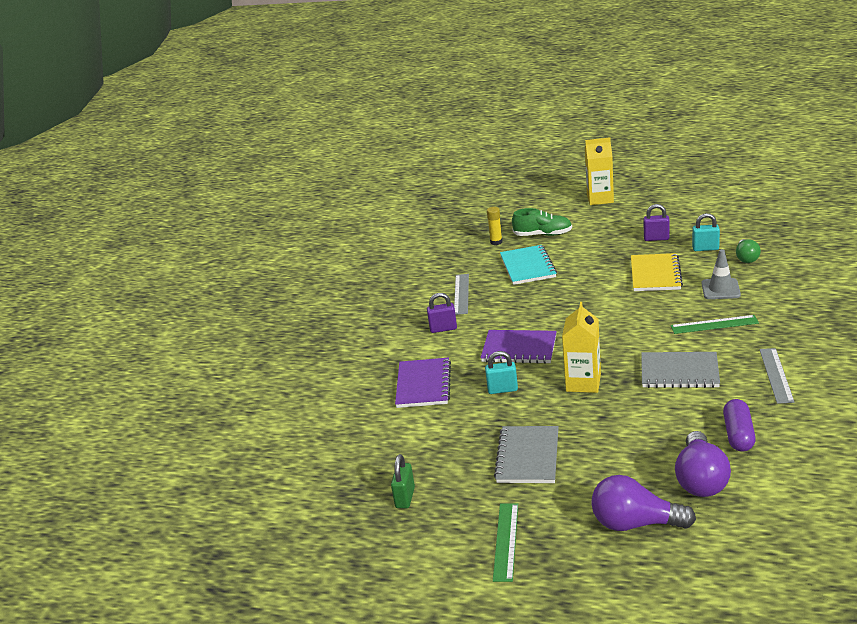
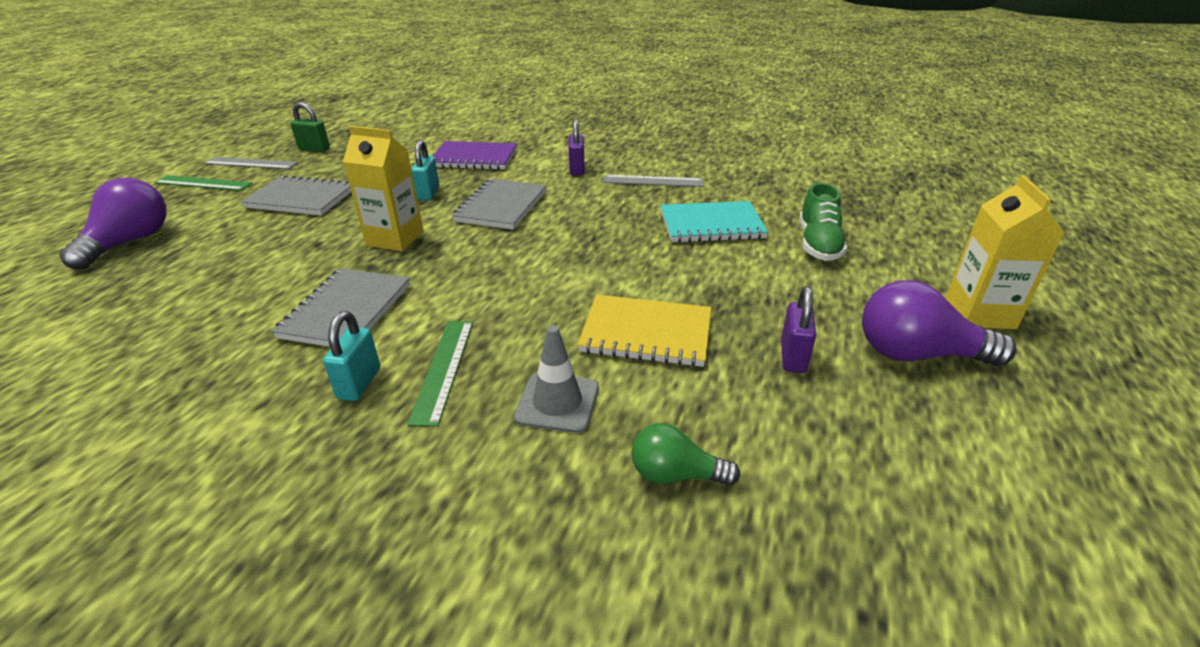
camera: 90 degrees right, 5 degrees up
(496, 242) = (795, 208): yellow glue stick -> none
(519, 349) = (501, 206): purple notebook -> grey notebook
(700, 479) = (130, 290): purple light bulb -> purple light bulb (917, 354)
(705, 248) = (736, 417): turquoise padlock -> turquoise padlock (359, 383)
(738, 434) = (163, 335): purple capsule -> none
(776, 375) = (244, 406): grey ruler -> grey ruler (251, 163)

